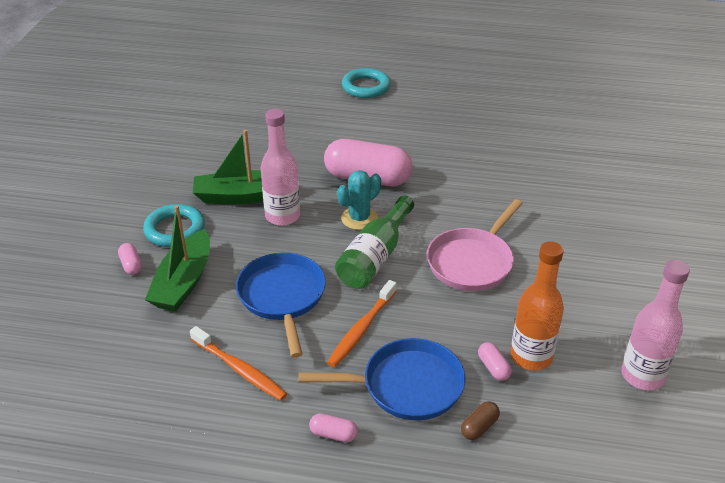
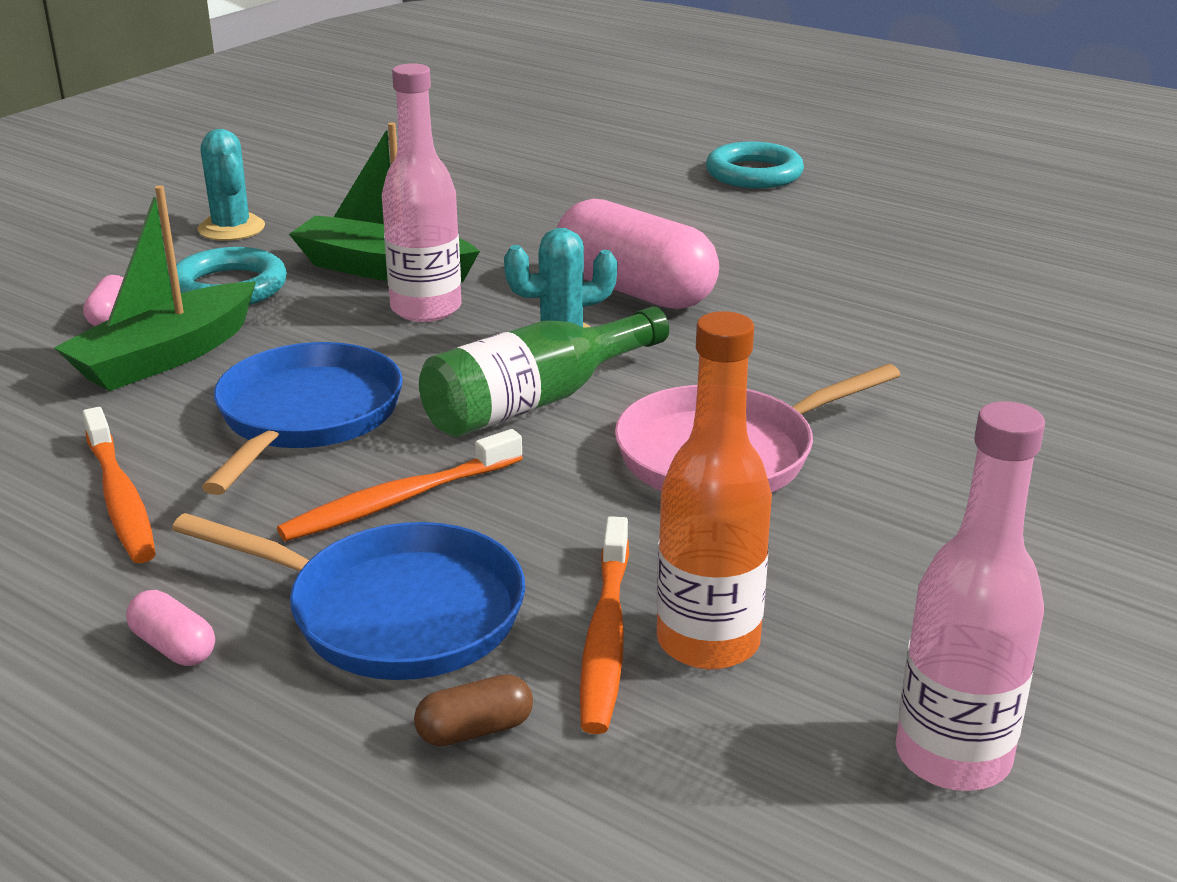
camera: 25 degrees right, 10 degrees down
(139, 189) = (231, 228): none -> turquoise cactus
(493, 368) = (605, 637): pink capsule -> orange toothbrush

